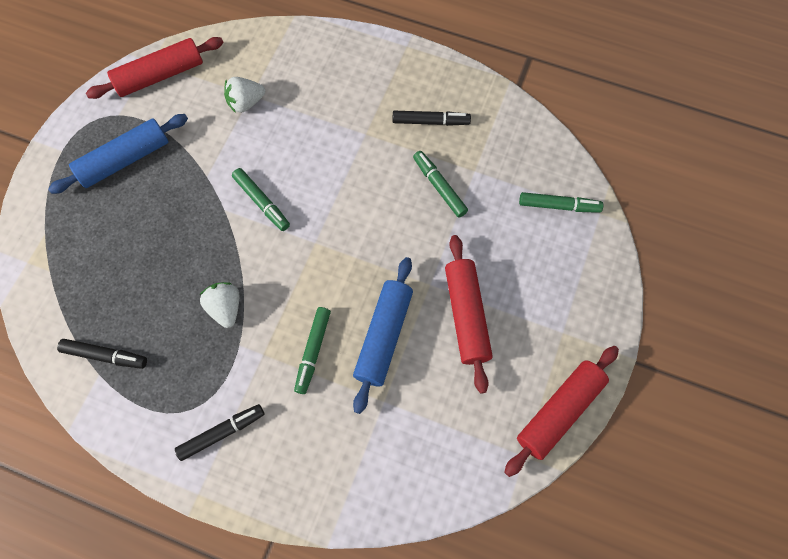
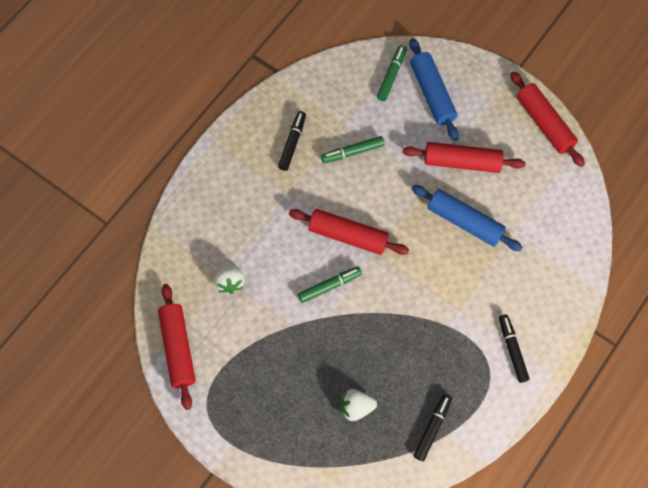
camera: 75 degrees left, 0 degrees up
(125, 160) = (257, 390): blue rolling pin -> blue rolling pin (432, 93)
(225, 308) = (414, 330): white strawberry -> white strawberry (356, 407)
(313, 351) = (464, 273): green marker -> none
(329, 207) = (348, 236): none -> red rolling pin

